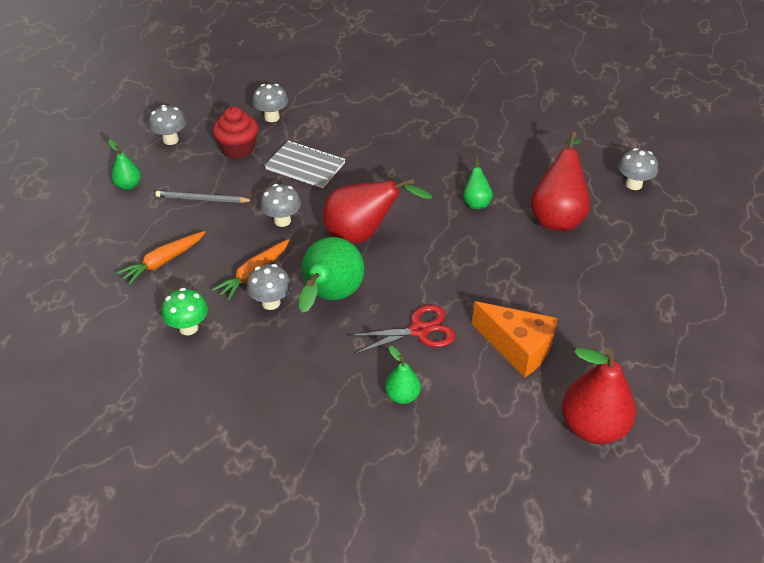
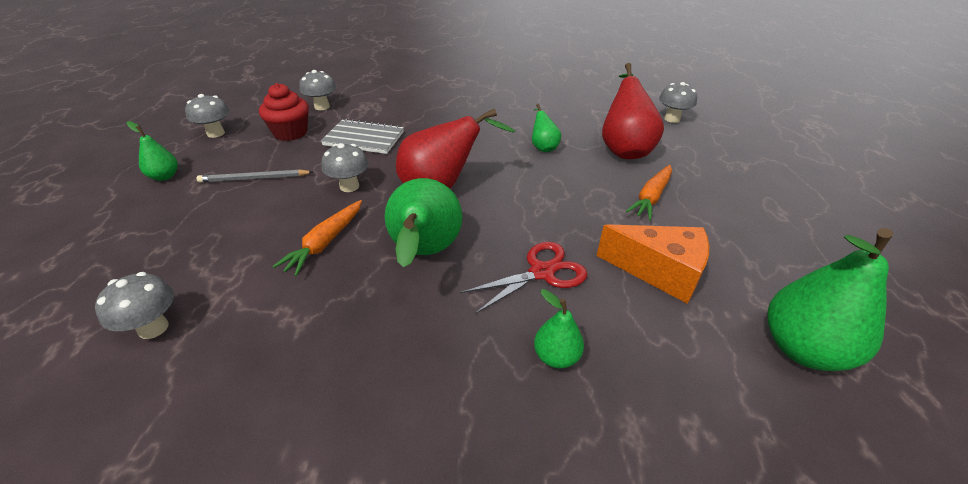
camera: 15 degrees left, 5 degrees down
(163, 262) = (206, 246): orange carrot -> orange carrot (651, 197)
(188, 328) = (243, 320): green mushroom -> none
(271, 302) = (352, 271): grey mushroom -> grey mushroom (153, 328)
(593, 427) = (802, 349): red pear -> green pear

